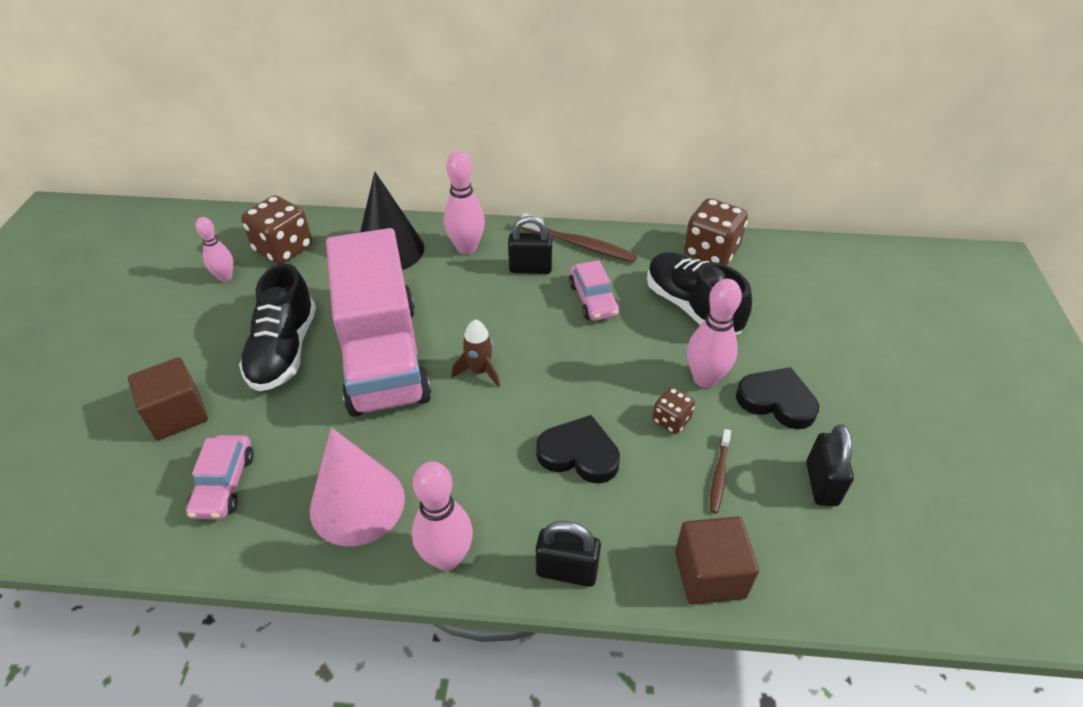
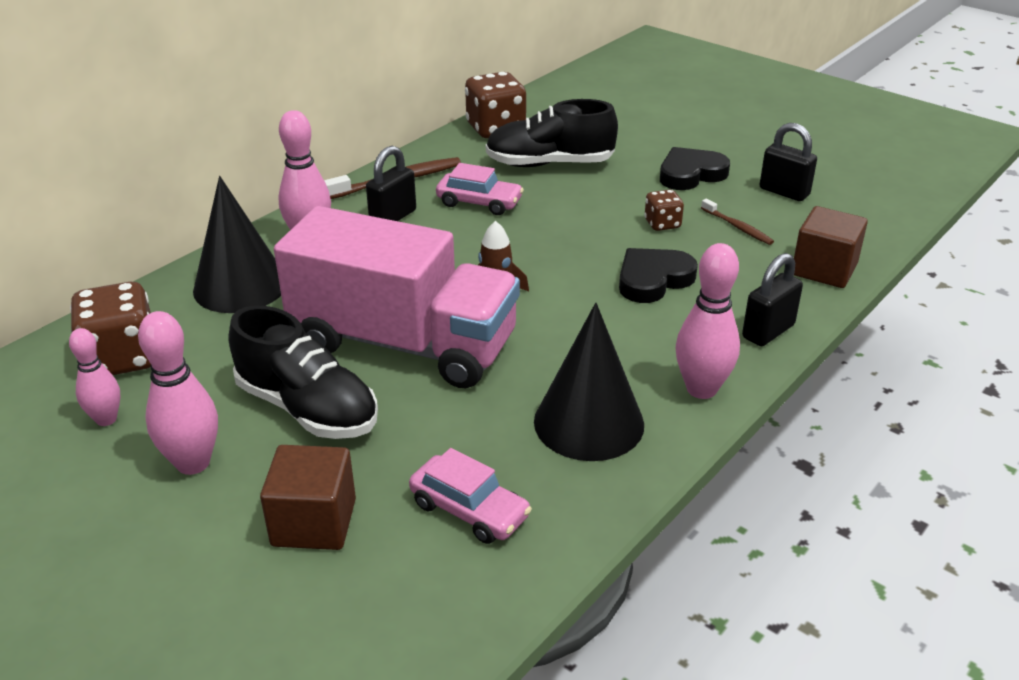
camera: 55 degrees left, 10 degrees down
(357, 503) = (589, 422): pink cone -> black cone
(705, 379) = (635, 192): pink bowling pin -> pink bowling pin (193, 463)

